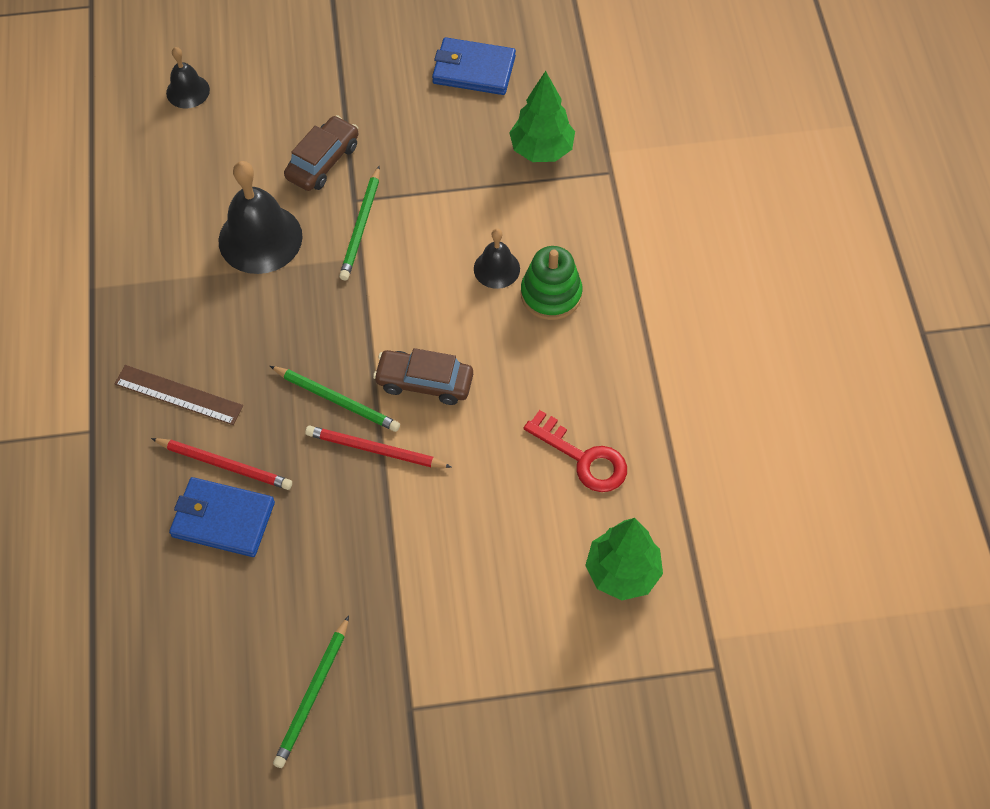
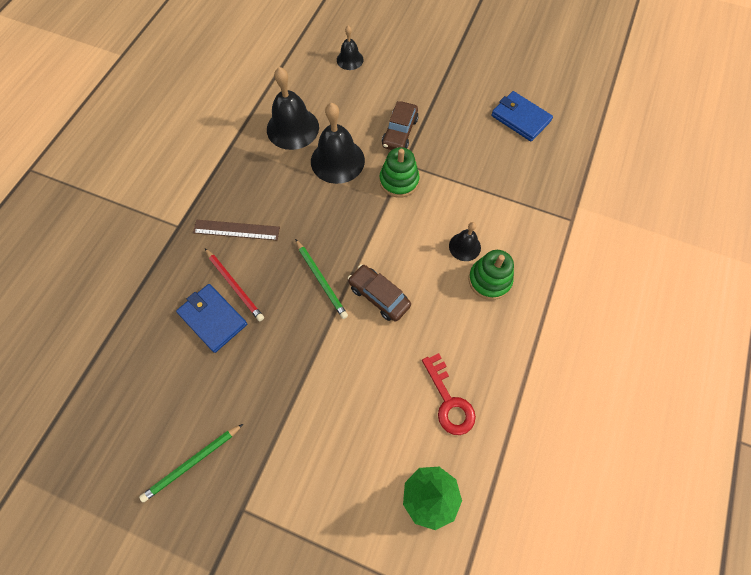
camera: 30 degrees right, 5 degrees up
(167, 223) = (292, 128): none -> black bell
(178, 395) = (236, 230): brown ruler -> brown ruler turned 45 degrees counterclockwise
(323, 161) = (400, 132): brown car -> brown car turned 135 degrees clockwise
(361, 226) = (399, 181): green pencil -> green stacking toy
(375, 450) = (324, 323): red pencil -> none
(541, 150) = (535, 186): green tree -> none

